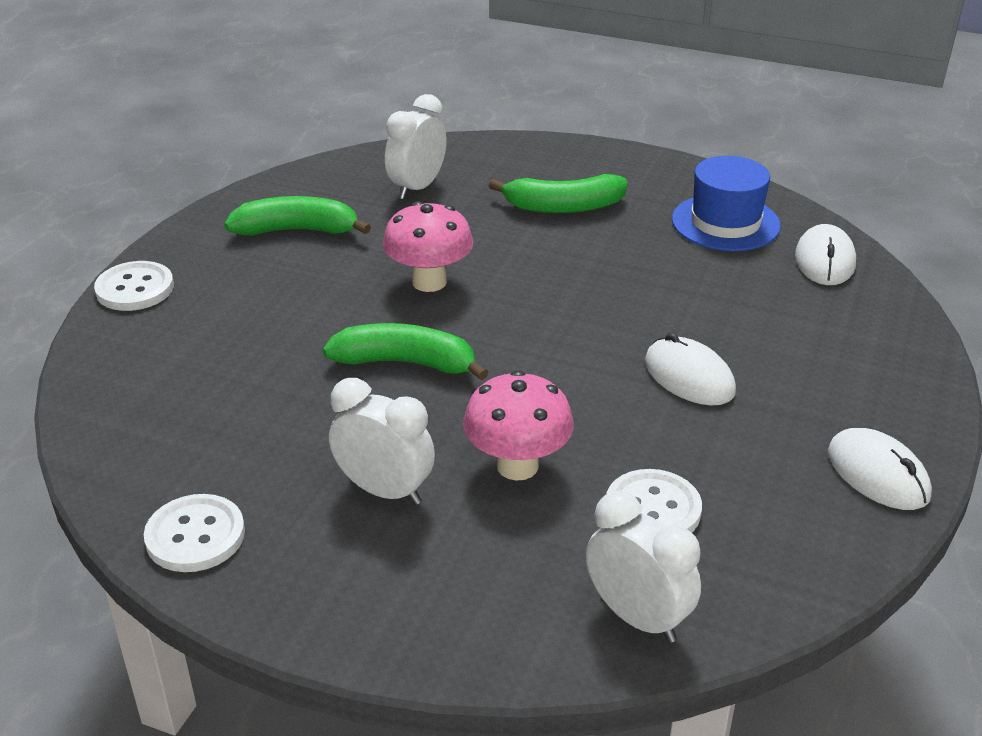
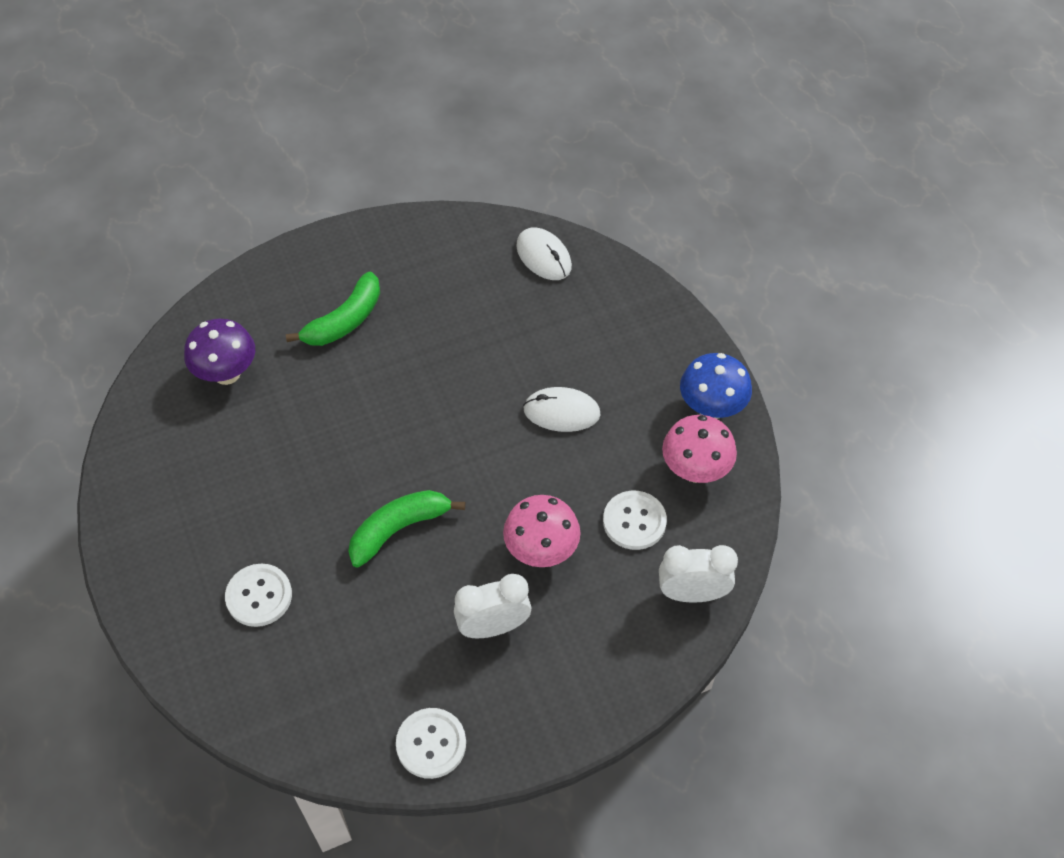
camera: 45 degrees left, 20 degrees up
(135, 289) = (148, 613): white button -> white button (259, 596)
(297, 230) = (193, 476): green banana -> none
(417, 188) = (227, 373): white clock -> purple mushroom
(429, 282) = (336, 453): pink mushroom -> pink mushroom (695, 470)
(725, 223) = (458, 263): blue hat -> none
(877, 474) = (711, 408): white mouse -> blue mushroom

